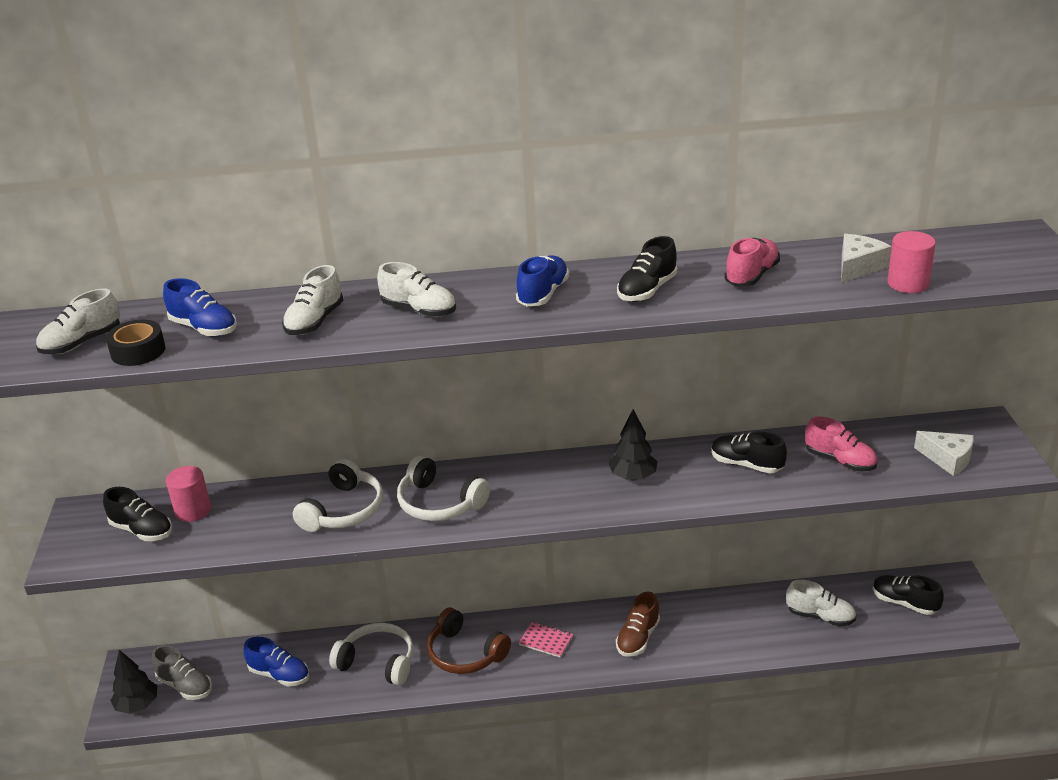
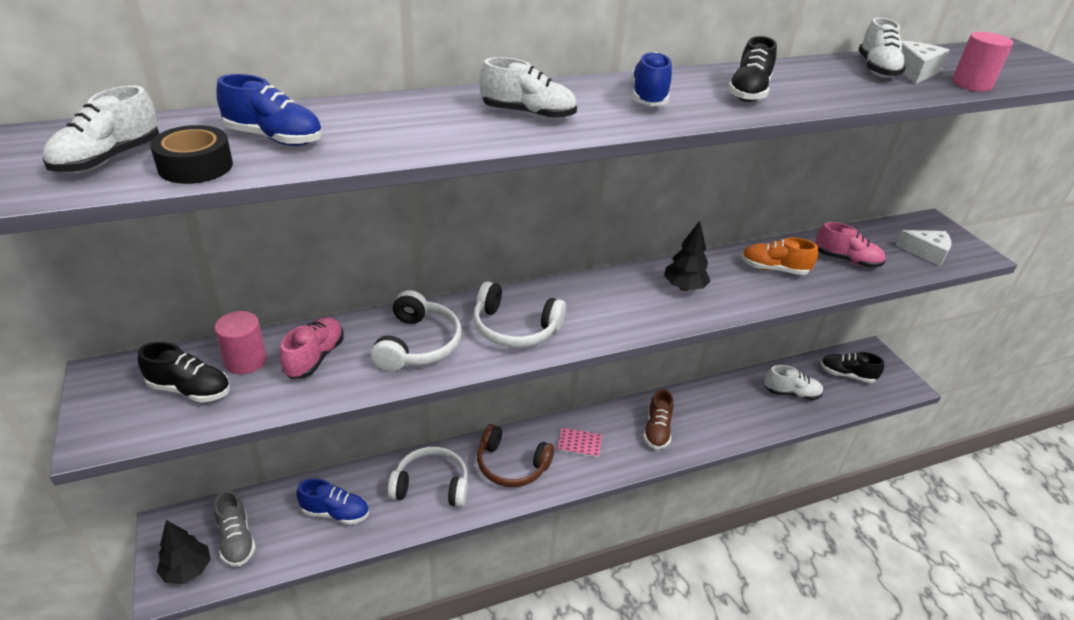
camera: 20 degrees left, 5 degrees up
(185, 686) = (236, 540): grey shoe -> grey shoe turned 45 degrees clockwise
(314, 321) = (413, 128): white shoe -> white shoe (876, 69)
(746, 464) = (774, 269): black shoe -> orange shoe
(751, 276) = (832, 79): pink shoe -> pink shoe (315, 357)

